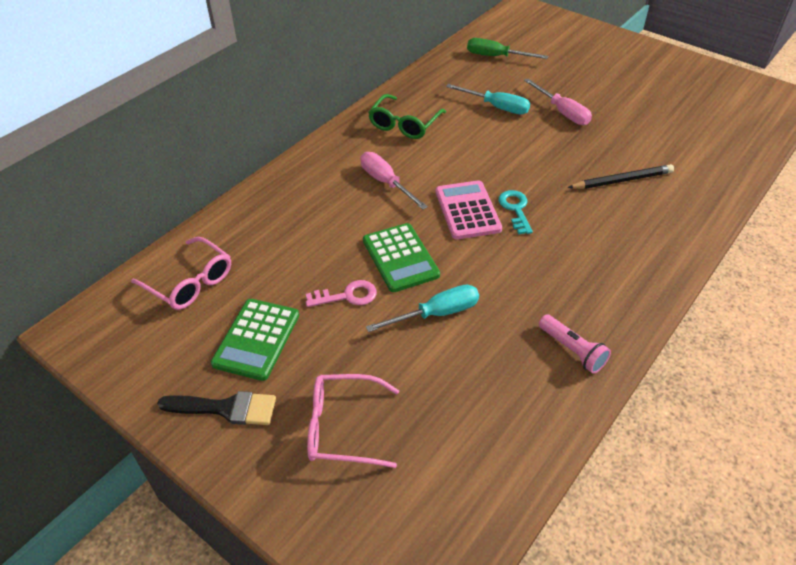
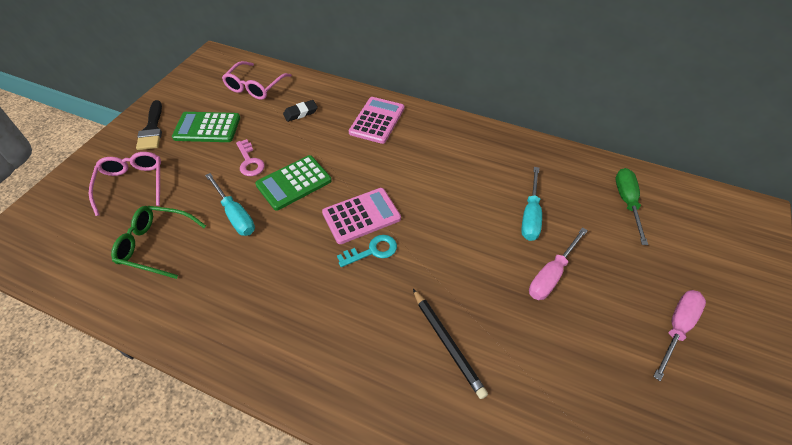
camera: 75 degrees right, 5 degrees up
(274, 240) = (300, 113): none -> black eraser
(322, 178) = (377, 120): none -> pink calculator
(386, 182) = (383, 157): pink screwdriver -> pink screwdriver (677, 328)
(404, 124) = (468, 153): green glasses -> green glasses (155, 245)
(572, 350) = (198, 313): pink flashlight -> none

